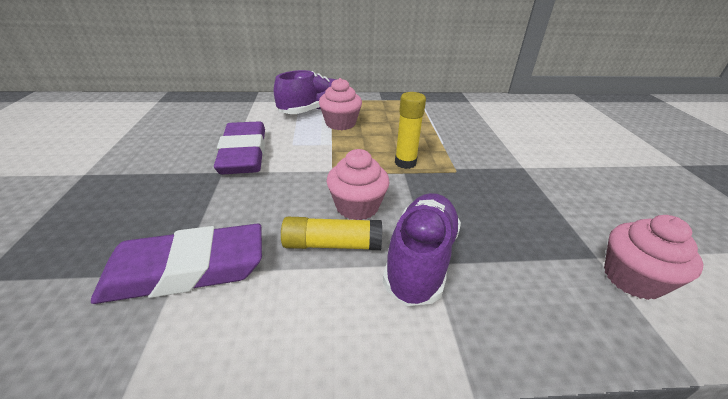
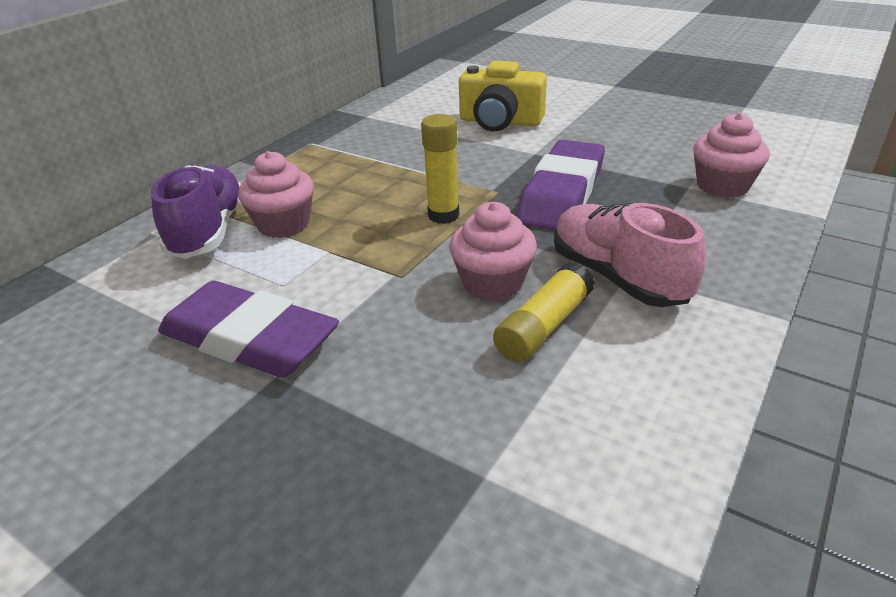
camera: 50 degrees left, 0 degrees up
(186, 270) = (487, 465): purple eraser -> purple eraser (562, 193)
(420, 259) = (617, 277): purple shoe -> pink shoe
(538, 140) = (500, 121): none -> yellow camera

